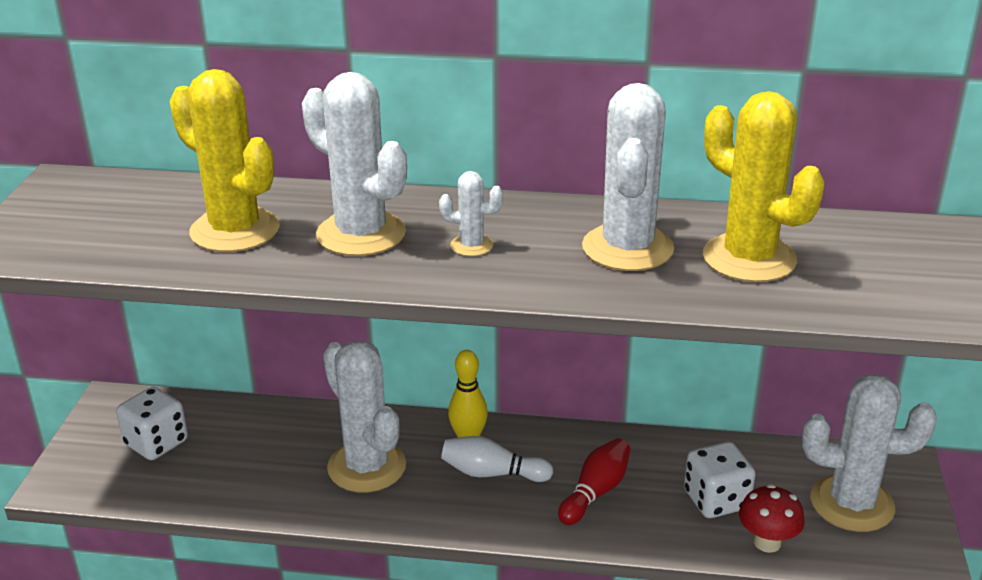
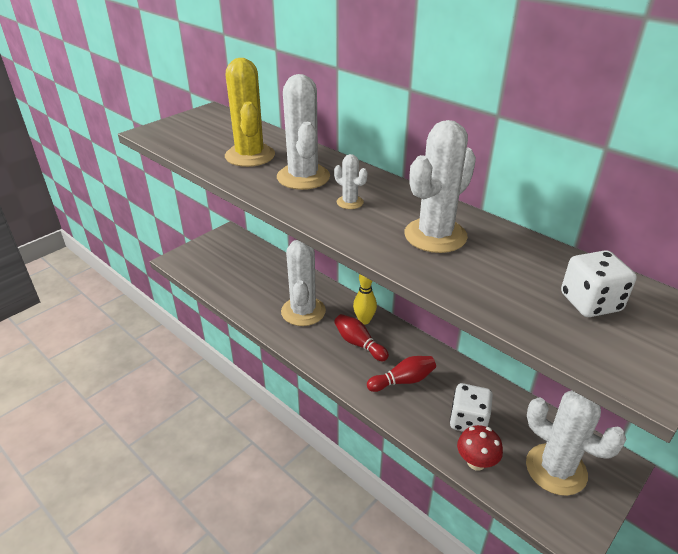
camera: 35 degrees right, 5 degrees up
(156, 443) = (228, 259): white dice -> white dice (590, 302)
(492, 473) = (359, 344): white bowling pin -> red bowling pin
(749, 258) = (506, 271): yellow cactus -> none

